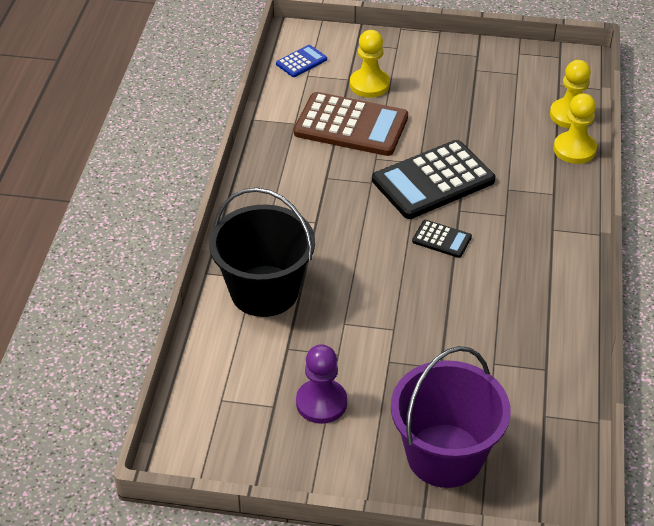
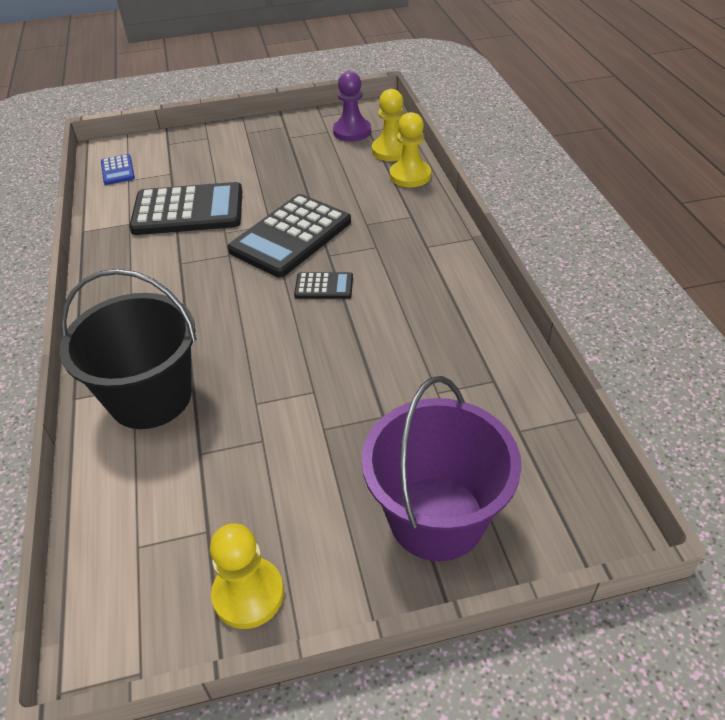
camera: 20 degrees left, 0 degrees up
(301, 62) = (118, 170): blue calculator -> blue calculator turned 135 degrees clockwise
(321, 403) = (264, 505): purple pawn -> purple pawn (352, 131)
(351, 125) = (188, 210): brown calculator -> black calculator
(369, 85) = (193, 172): yellow pawn -> yellow pawn (248, 594)

